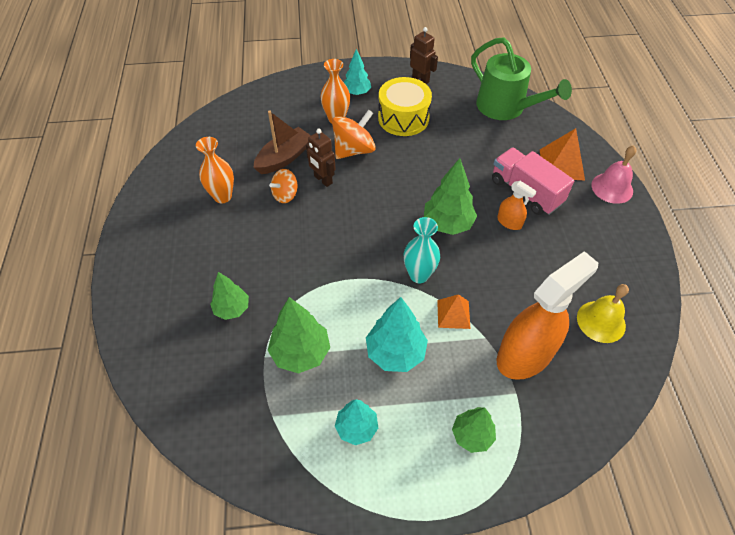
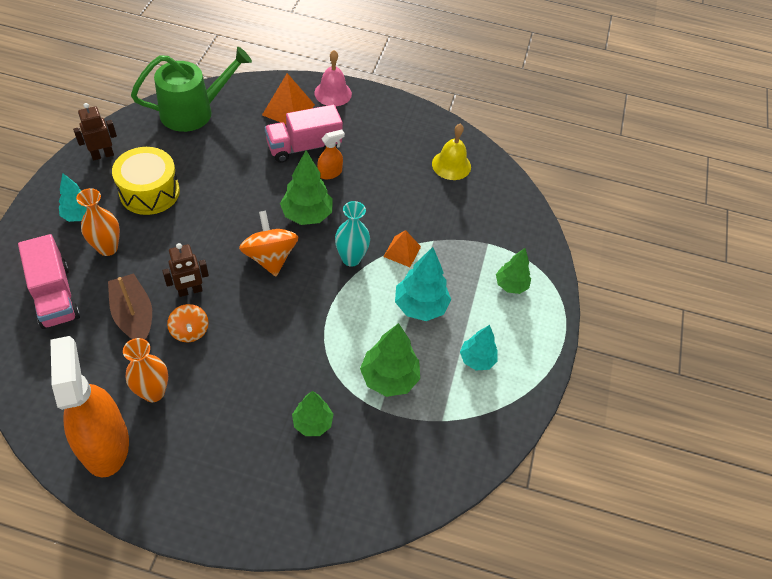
camera: 75 degrees left, 0 degrees up
(280, 111) = (55, 295): none -> pink truck
(354, 150) = (166, 249): orange spinning top -> orange spinning top (270, 257)
(525, 355) = (459, 223): orange spray bottle -> orange spray bottle (104, 443)

